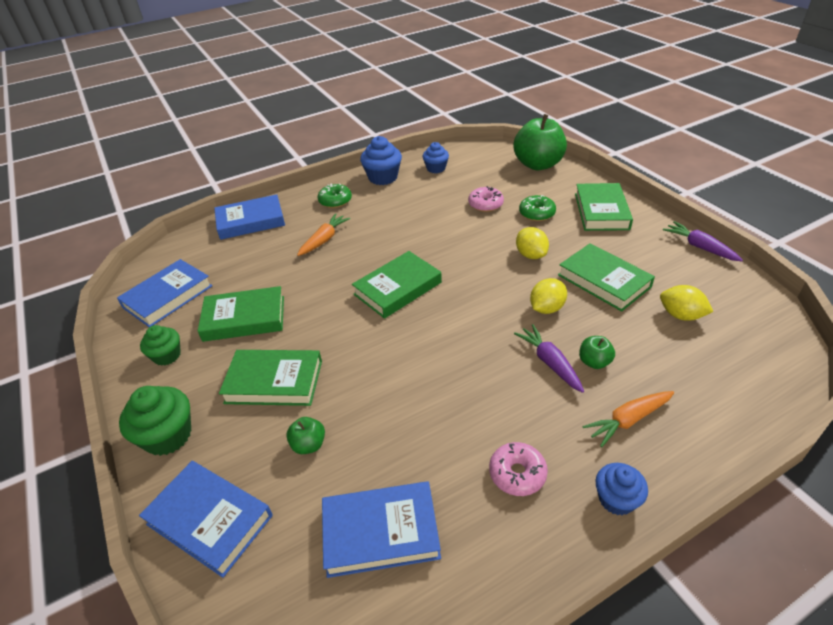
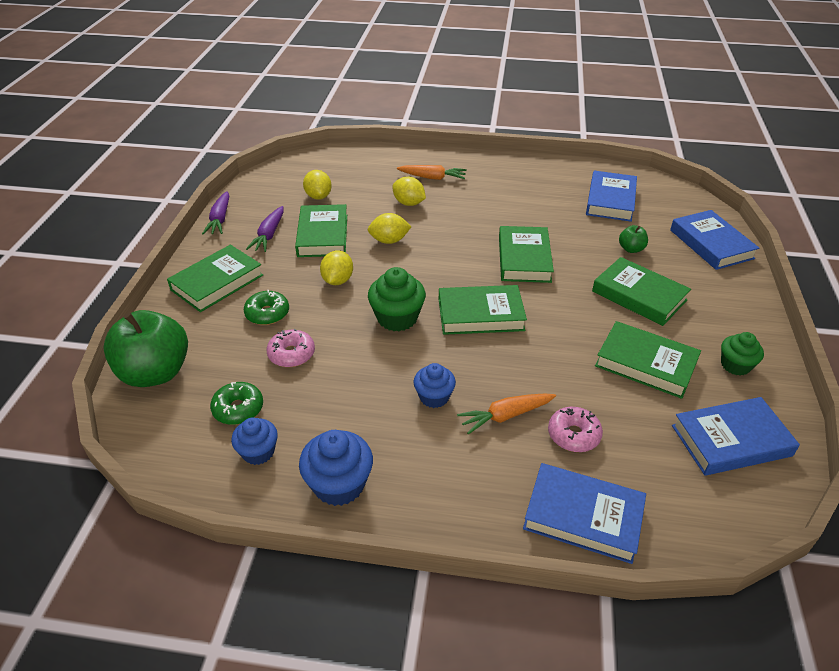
camera: 145 degrees left, 0 degrees up
(168, 436) = (737, 299): green cupcake -> green cupcake (397, 318)
(335, 201) = (442, 479): green donut -> green donut (238, 409)
(380, 532) = (610, 200): blue book -> blue book turned 75 degrees clockwise
(410, 361) = (524, 259): none -> green book
(517, 474) = (517, 187): pink donut -> pink donut (573, 435)
(550, 362) = (434, 215): purple carrot -> purple carrot (269, 235)
(594, 362) = (409, 203): green apple -> yellow lemon
(616, 499) = (481, 162): blue cupcake -> blue cupcake (434, 397)

